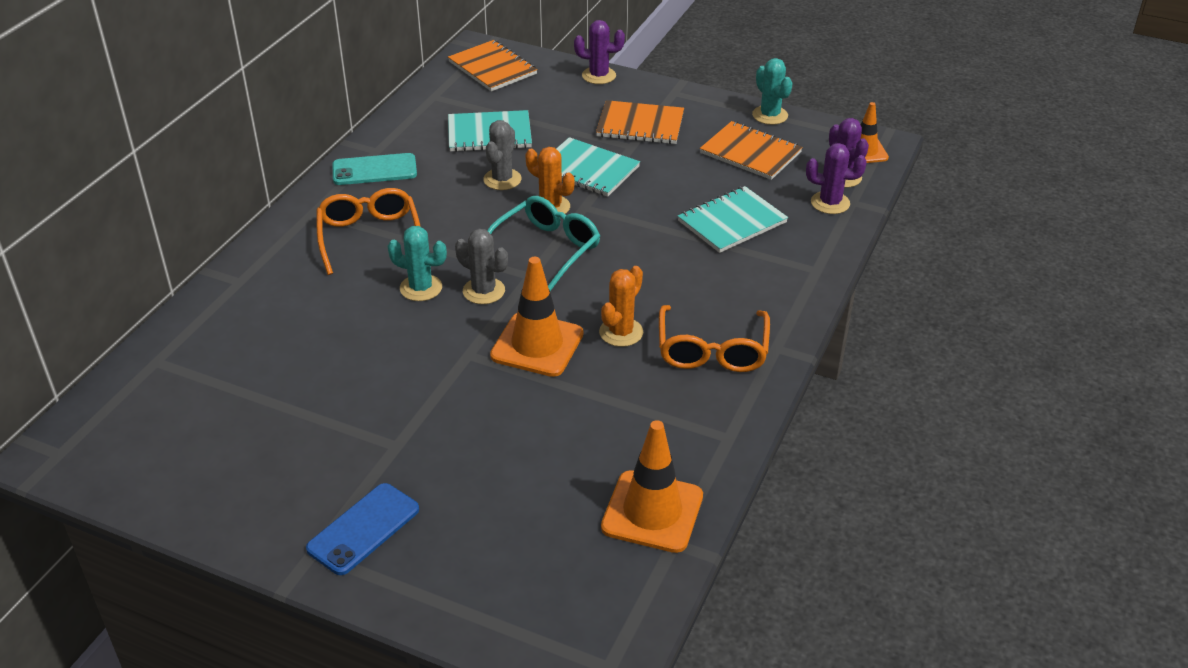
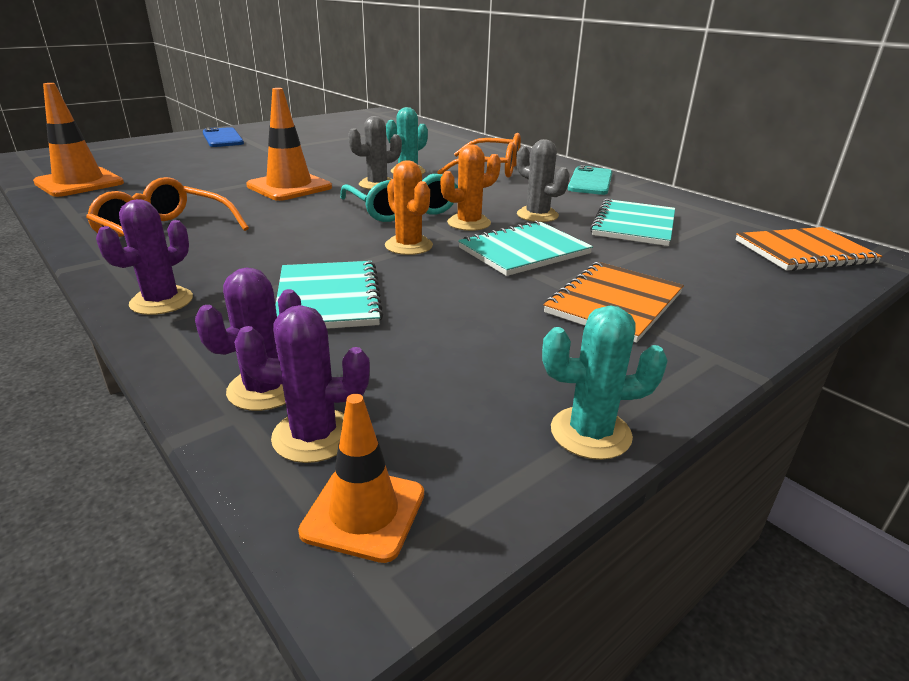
camera: 115 degrees right, 10 degrees down
(599, 76) = (781, 309): purple cactus -> purple cactus (161, 301)
(621, 332) = (252, 210): orange cactus -> orange cactus (408, 246)
(750, 153) = (475, 365): orange notebook -> none

